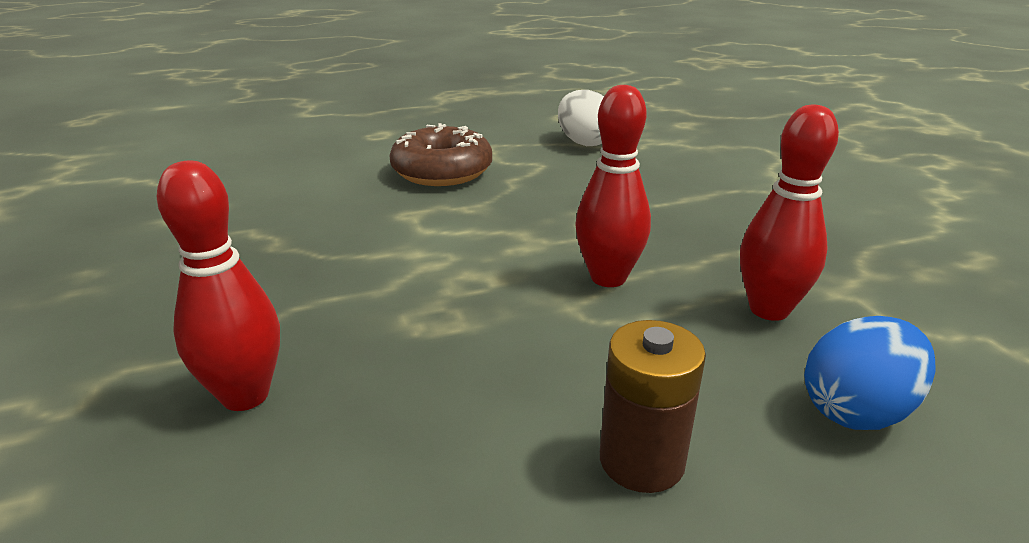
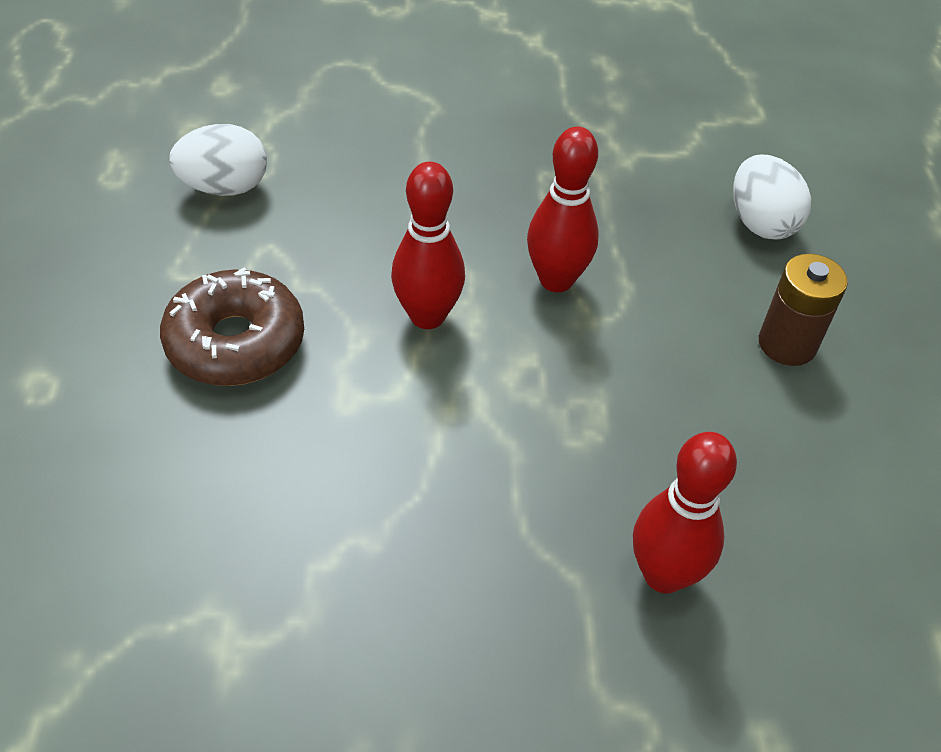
camera: 75 degrees left, 20 degrees up
(769, 309) = (637, 207): red bowling pin -> red bowling pin (427, 316)
(856, 410) = (761, 223): blue egg -> white egg

